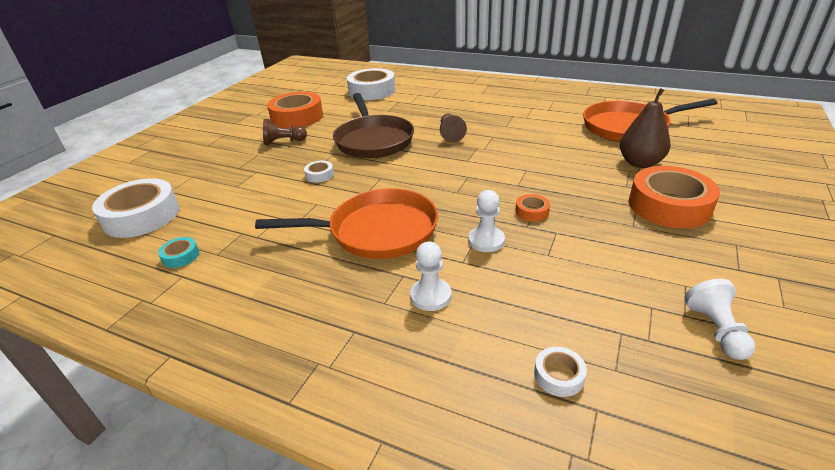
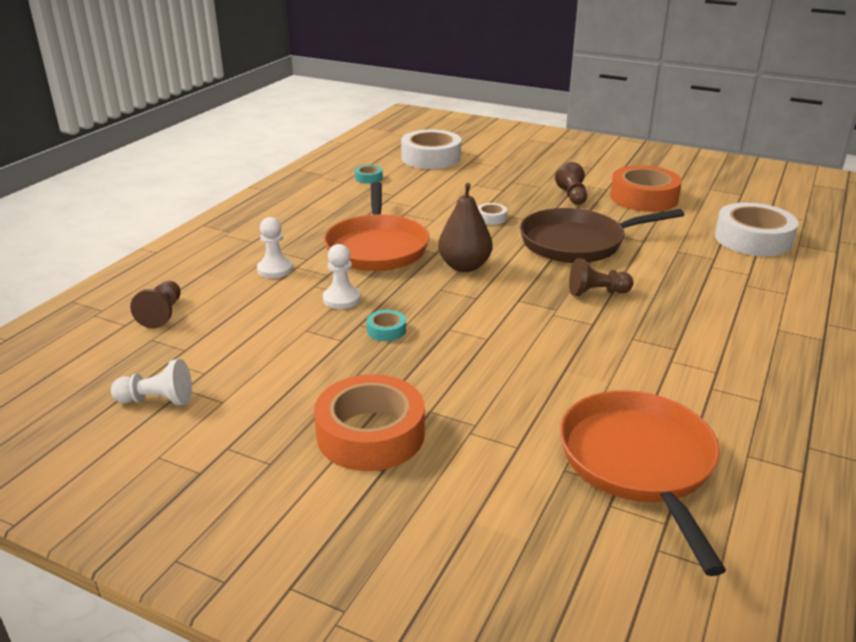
camera: 90 degrees right, 5 degrees down
(532, 211) = (386, 330): orange tape -> turquoise tape
(559, 375) = (162, 314): white tape -> brown pawn
(640, 163) = (497, 440): brown pear -> brown pear (464, 266)

